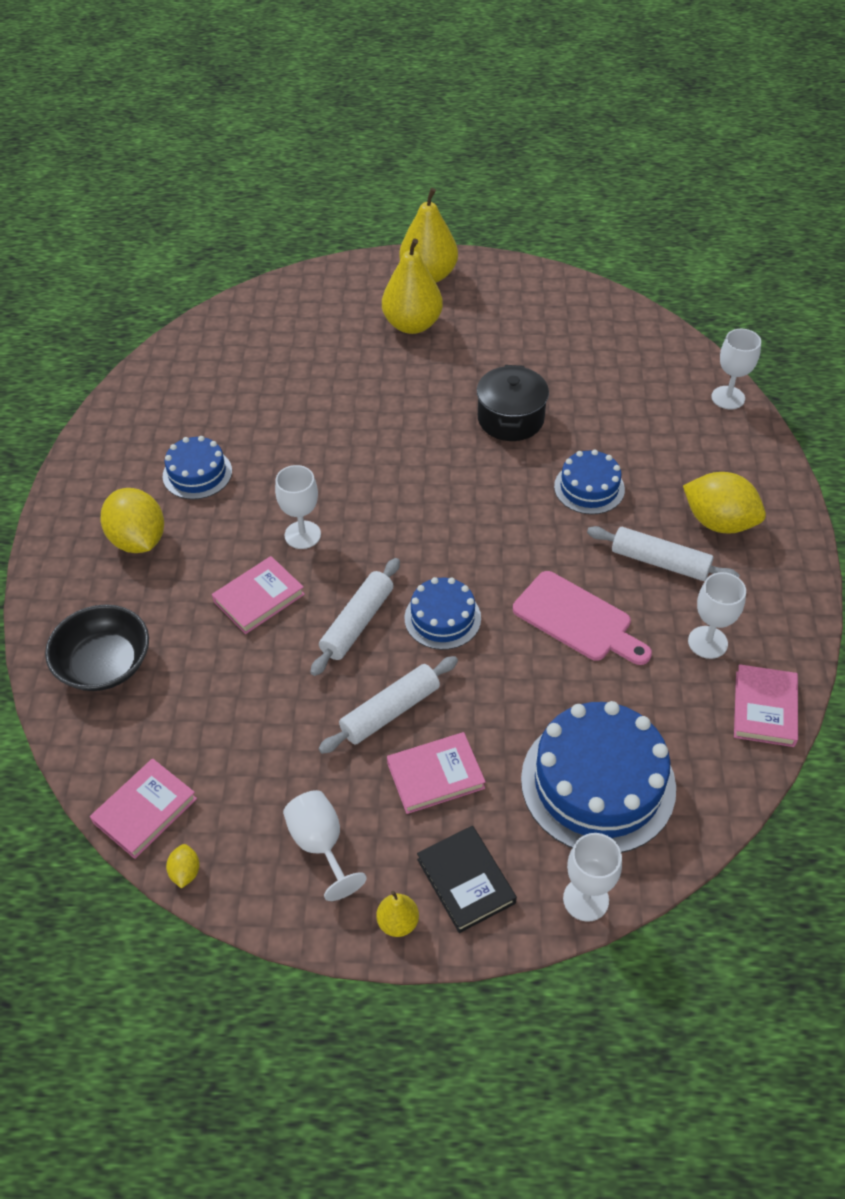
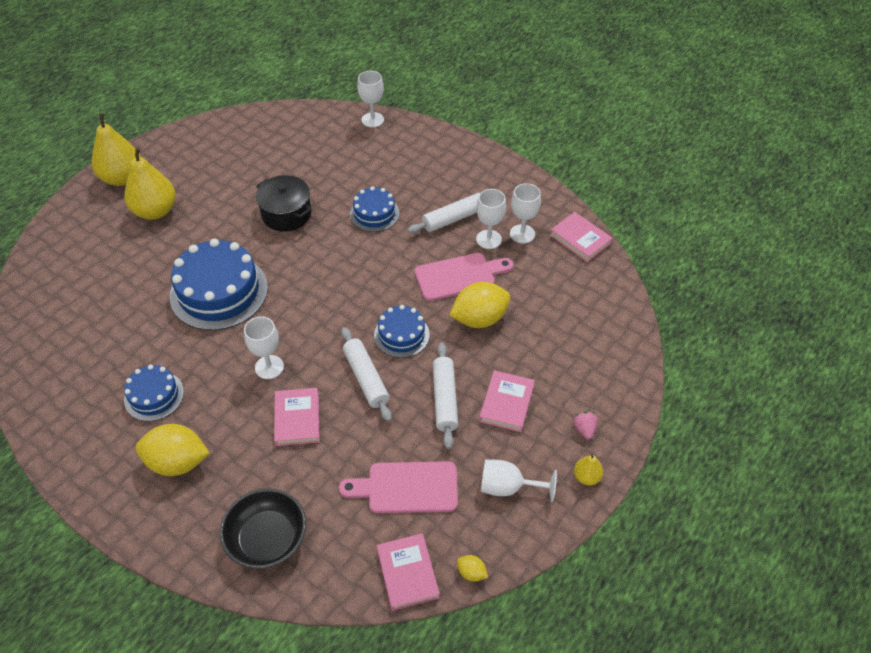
camera: 55 degrees left, 0 degrees up
(248, 746) = (407, 487): none -> pink cutting board
(466, 881) = (584, 429): black book -> pink strawberry
(586, 899) = (633, 382): white goblet -> white goblet (489, 239)
(598, 783) = (569, 333): blue cake -> blue cake (219, 292)
(718, 522) = (451, 179): yellow lemon -> yellow lemon (479, 319)

